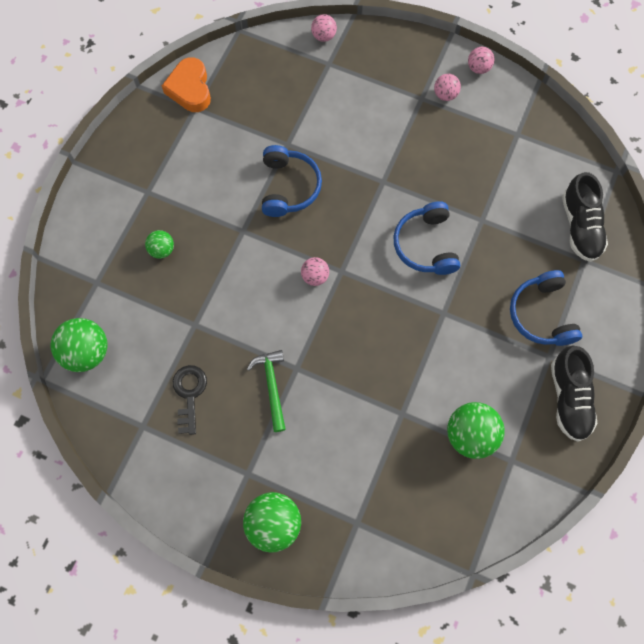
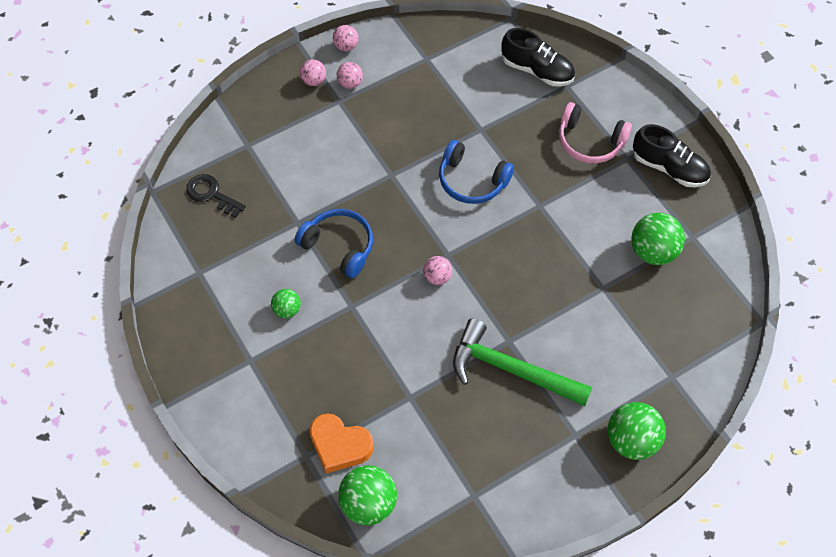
camera: 55 degrees left, 10 degrees down
(162, 250) = (317, 381): green ball -> green ball (287, 309)
(189, 394) = (471, 439): black key -> black key (211, 194)
(190, 89) = (176, 265): orange heart -> orange heart (340, 445)
(272, 386) = (511, 369): green hammer -> green hammer, size x1.71
(323, 36) = (217, 132): pink ball -> pink ball (313, 80)
(541, 314) = (590, 141): blue headphones -> pink headphones

